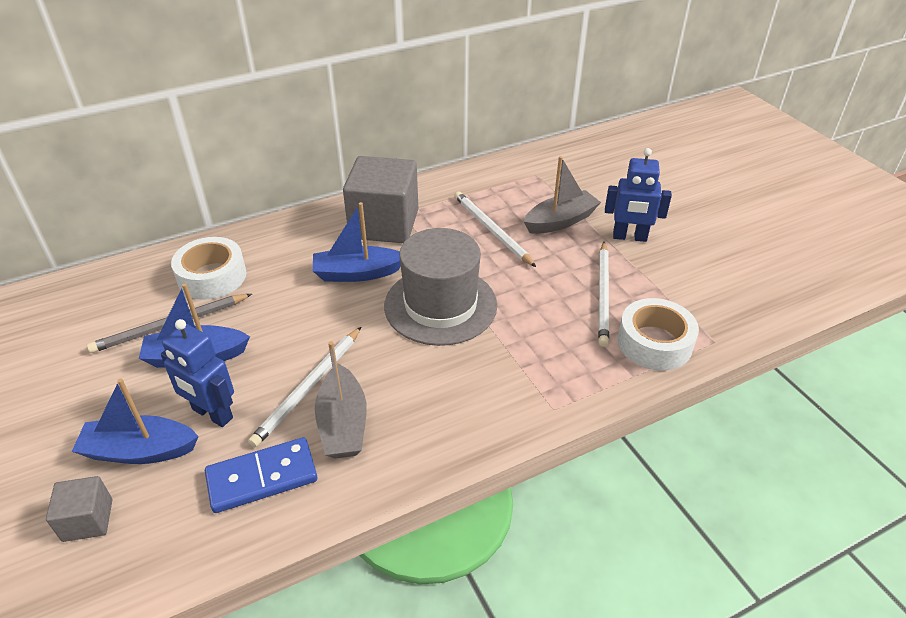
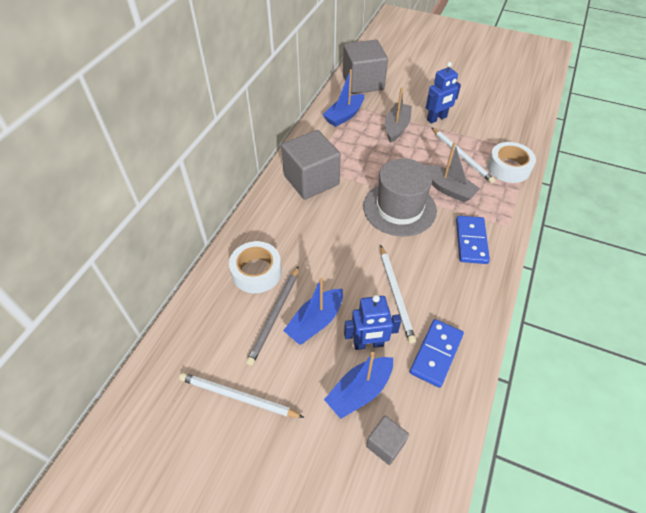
camera: 40 degrees left, 10 degrees up
(343, 424) = (435, 300): grey boat -> grey boat (448, 189)
(357, 273) = (335, 217): blue boat -> blue boat (344, 116)
(477, 392) = (471, 241): none -> blue domino
(491, 230) = (370, 151): white pencil -> white pencil (238, 397)
(585, 157) = (363, 82): none -> grey cube

